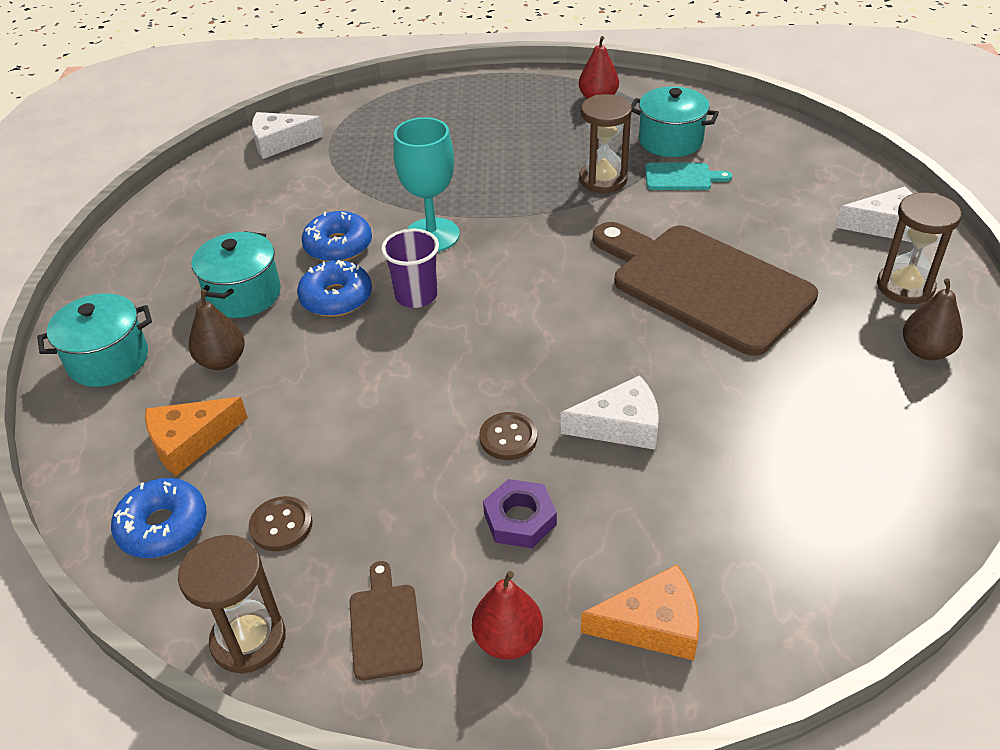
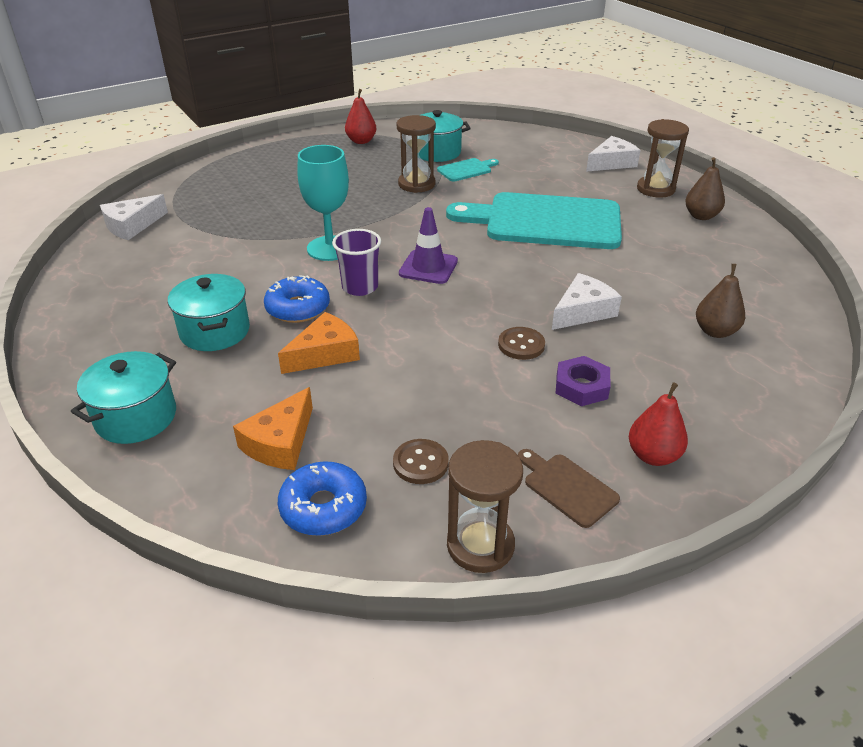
camera: 35 degrees left, 5 degrees down
(222, 361) = (246, 380): brown pear -> brown pear (715, 331)
(338, 246) = (262, 276): blue donut -> none
(508, 298) = (428, 267): none -> purple traffic cone
(653, 624) = (723, 406): orange cheese -> orange cheese (325, 353)
(704, 284) = (545, 221): brown cutting board -> turquoise cutting board

